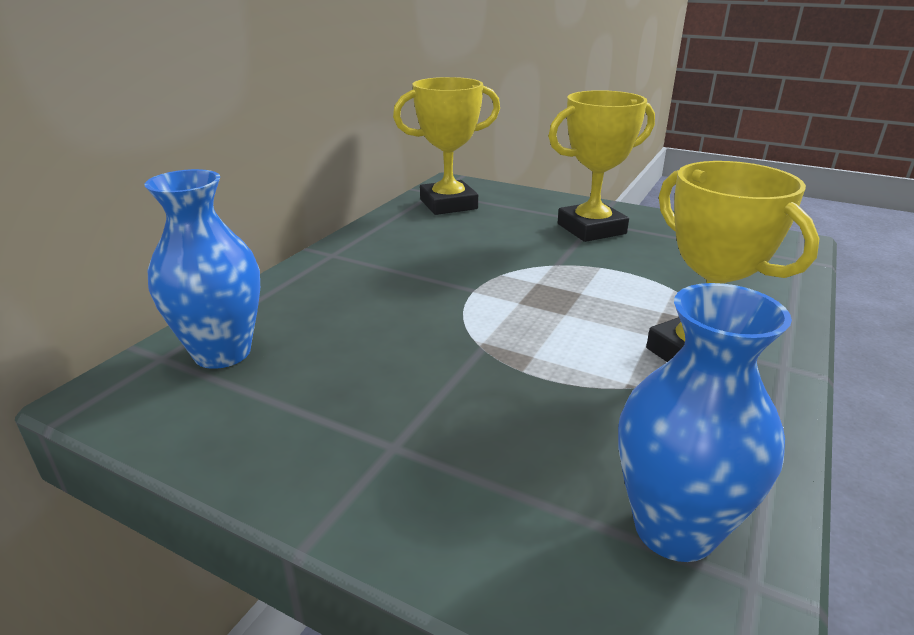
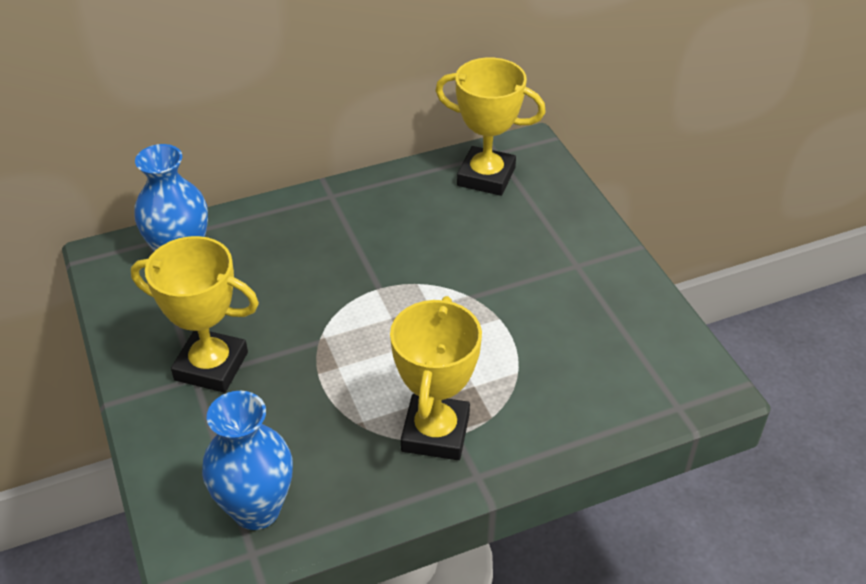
camera: 40 degrees right, 15 degrees up
(591, 229) = (559, 272): yellow trophy -> yellow trophy (211, 366)

